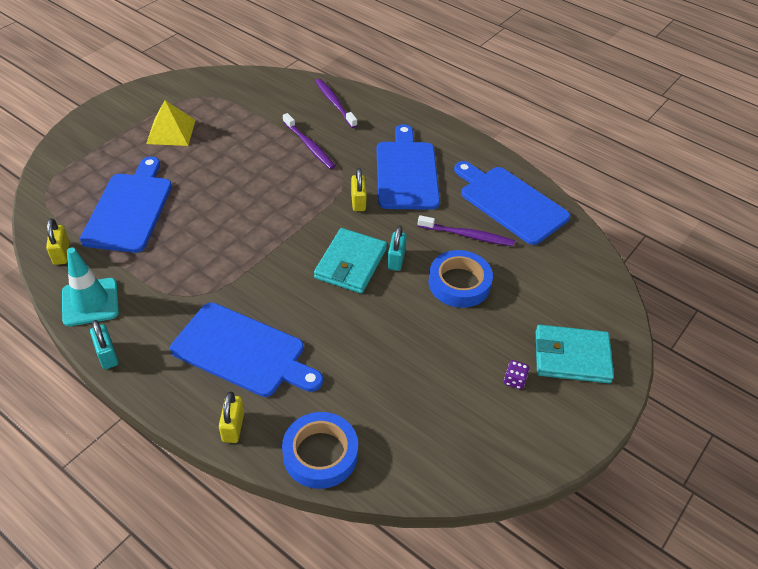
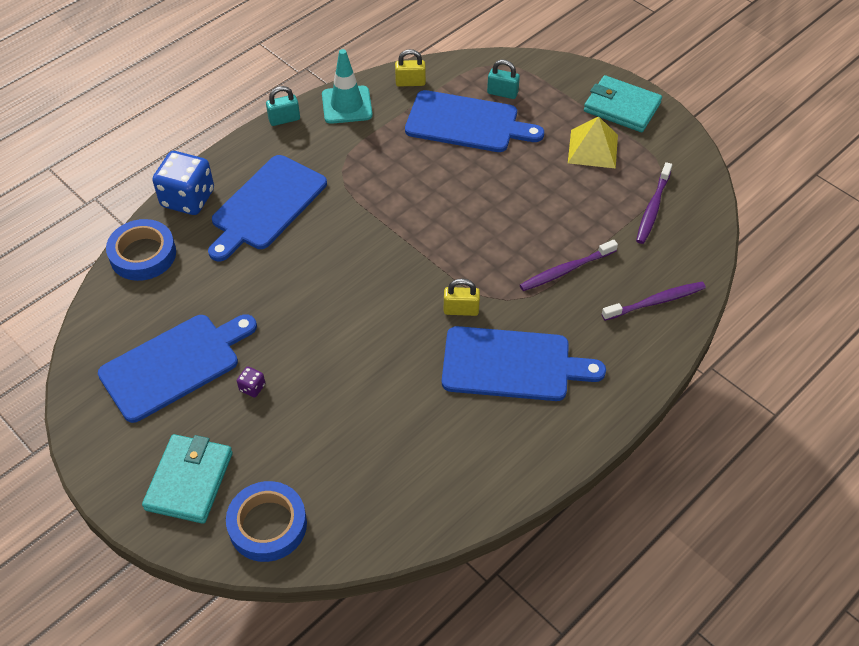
camera: 100 degrees right, 5 degrees up
(233, 427) = (188, 198): yellow padlock -> blue dice
(351, 263) = (363, 294): turquoise wallet -> turquoise wallet (622, 107)
(396, 260) = (362, 335): turquoise padlock -> turquoise padlock (502, 93)
(459, 283) = (317, 391): blue tape -> blue tape (267, 525)
(468, 235) = (391, 413): purple toothbrush -> purple toothbrush (652, 208)
(510, 202) = (445, 472): blue cutting board -> blue cutting board (175, 364)
(514, 380) = (175, 418): purple dice -> purple dice (252, 387)

